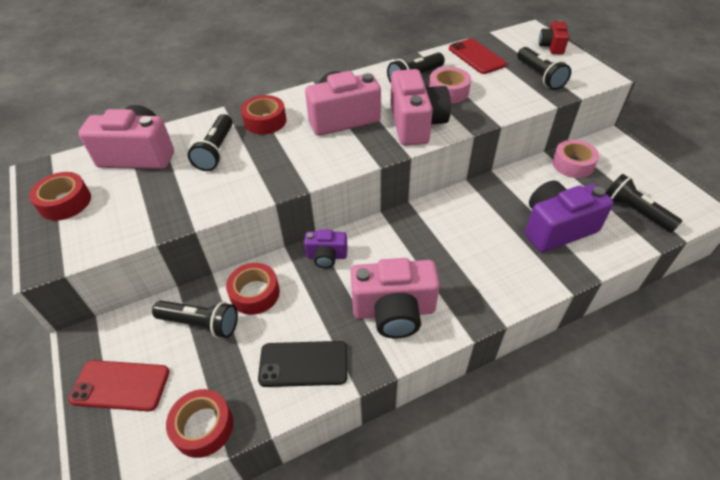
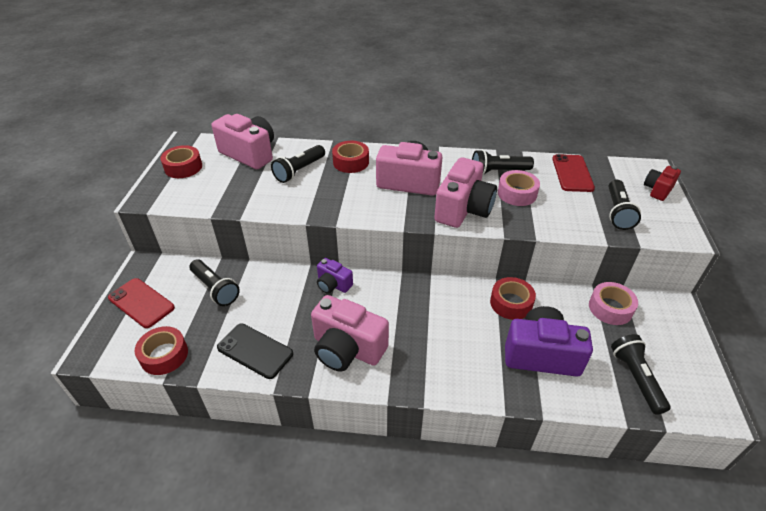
camera: 30 degrees right, 5 degrees down
(255, 293) = (264, 286): red tape -> red tape (511, 303)

